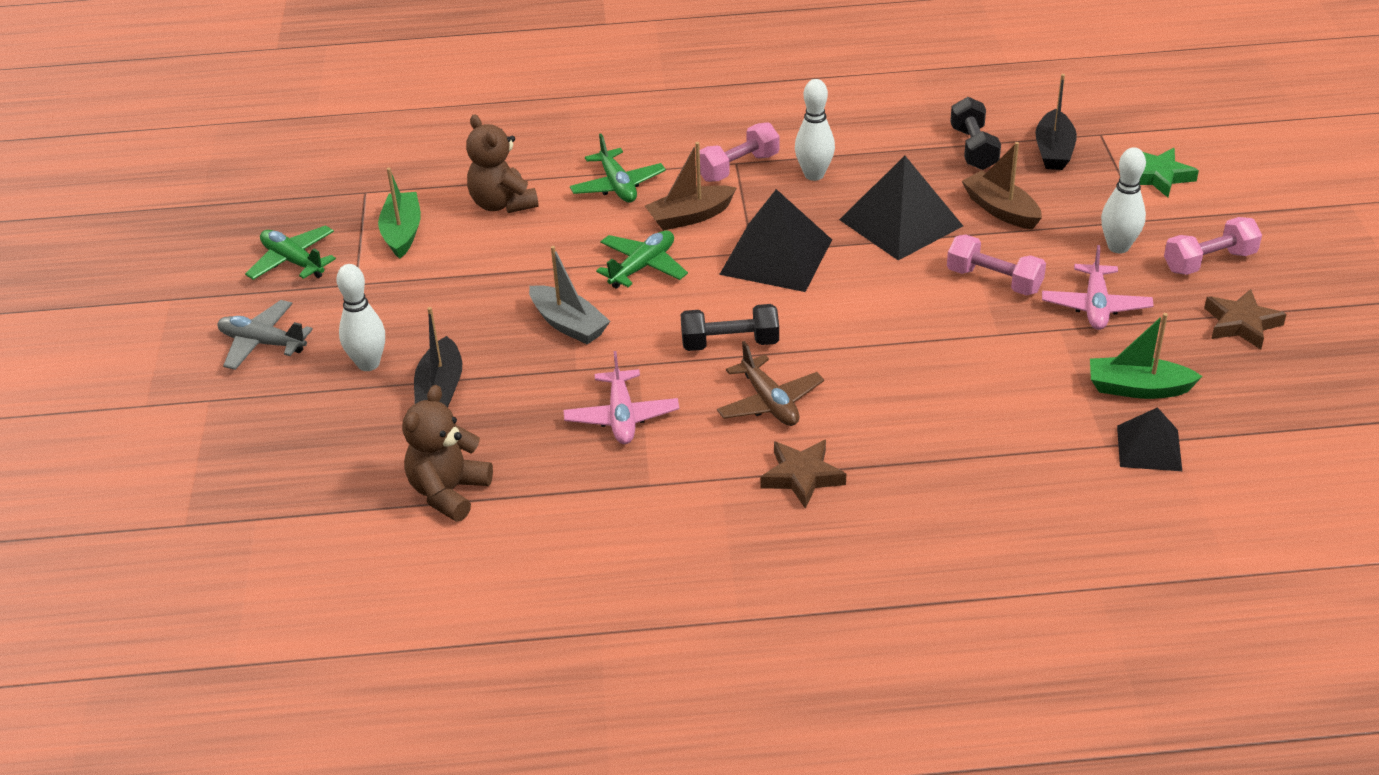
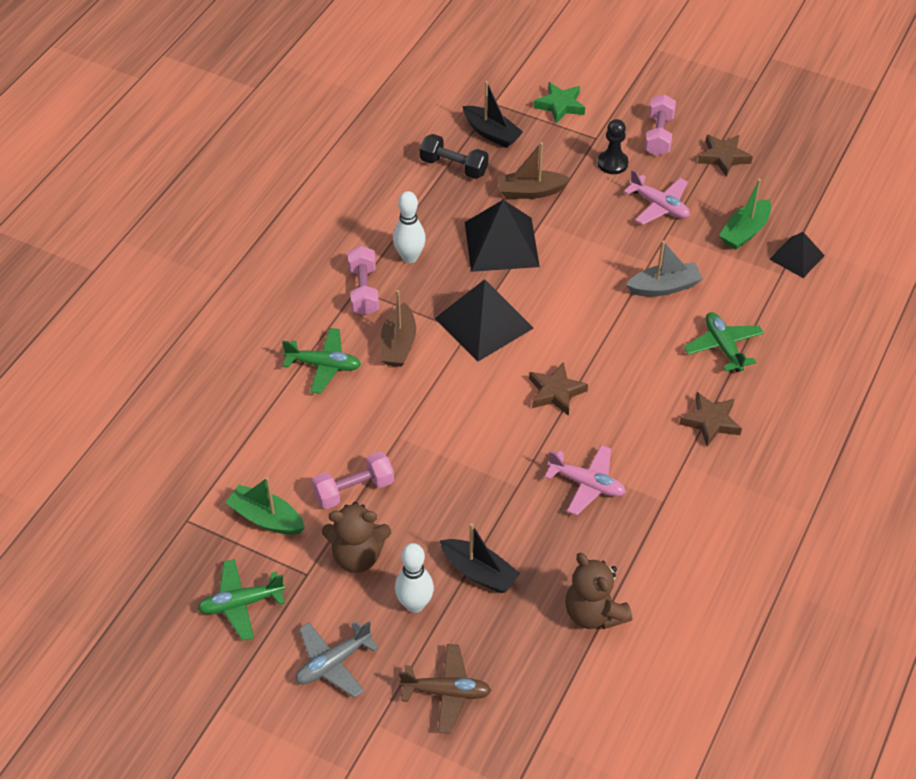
camera: 60 degrees left, 10 degrees up
(502, 204) = (284, 441): brown teddy bear -> brown teddy bear (357, 556)
(568, 324) = (465, 468): grey boat -> grey boat (664, 287)
(642, 267) = (434, 397): green plane -> green plane (723, 347)
(730, 343) = (556, 392): black dumbbell -> brown star
(769, 402) = (630, 402): brown plane -> brown plane (446, 692)
(994, 281) = (598, 235): pink dumbbell -> pink dumbbell (354, 489)
(1118, 247) = (612, 163): white bowling pin -> black pawn

